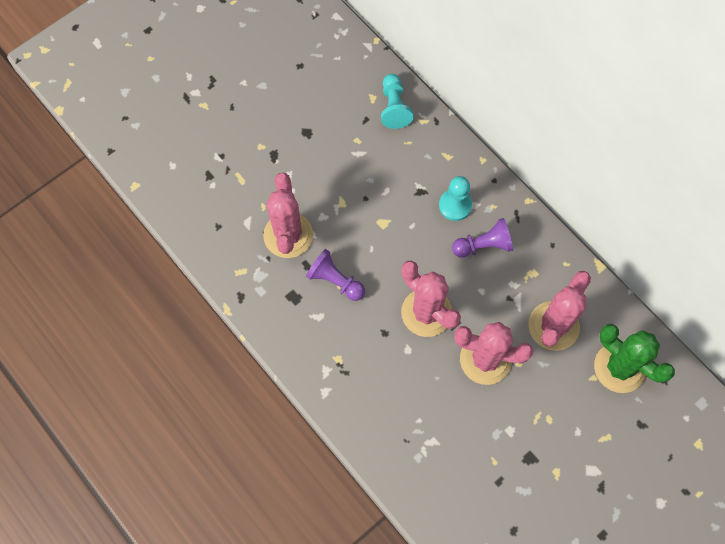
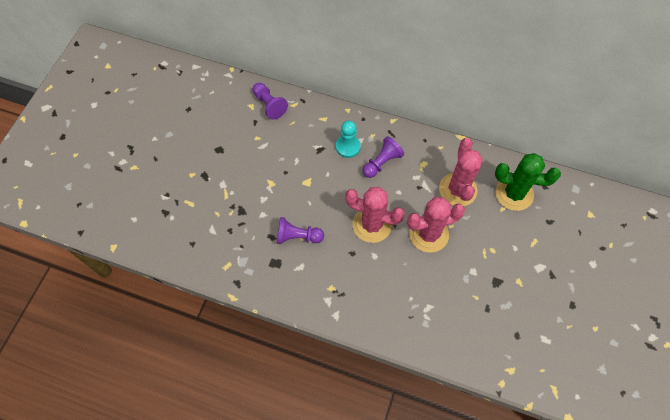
camera: 30 degrees left, 5 degrees down
(288, 235) = (246, 223): pink cactus -> none
(394, 107) = (269, 105): turquoise pawn -> purple pawn

